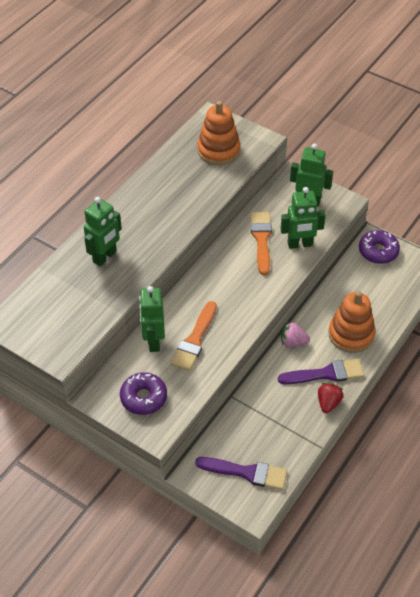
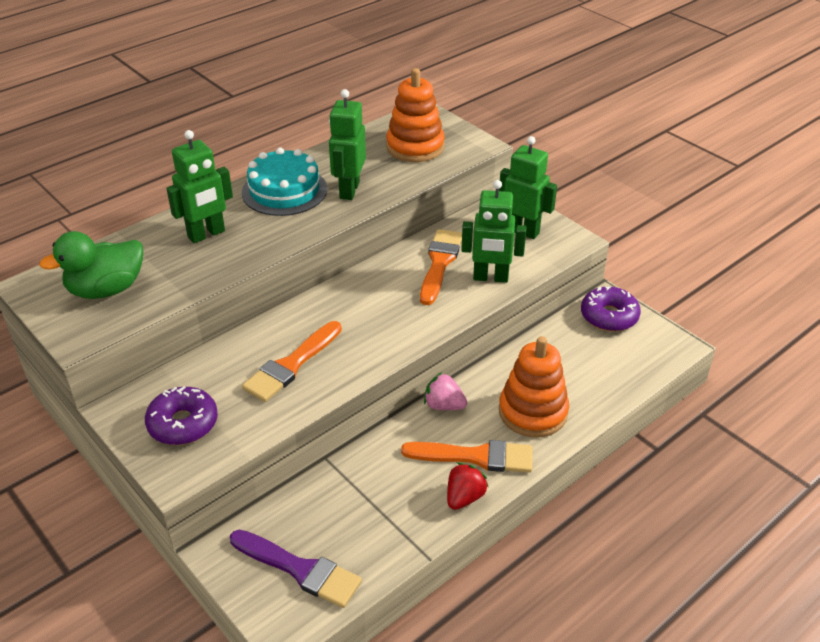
camera: 15 degrees right, 10 degrees down
(58, 316) = (106, 289): none -> green duck
(142, 208) = (284, 191): none -> turquoise cake
(153, 341) = (234, 356): green robot -> green robot (349, 190)
(326, 374) = (476, 456): purple brush -> orange brush

